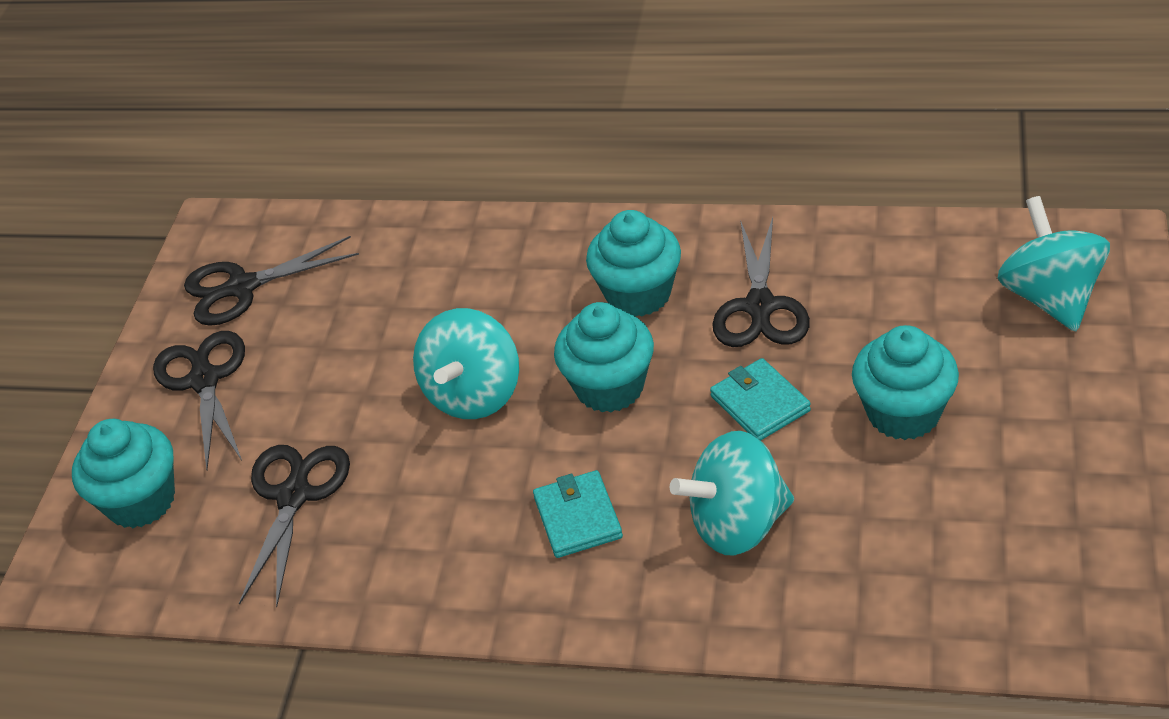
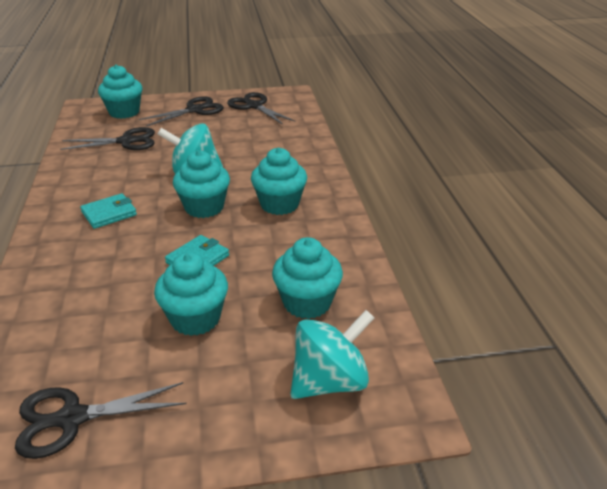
camera: 65 degrees right, 10 degrees down
(738, 524) = (101, 265): turquoise spinning top -> none
(760, 306) = (281, 247): black scissors -> black scissors (72, 418)
(898, 296) = (307, 303): none -> turquoise cupcake

